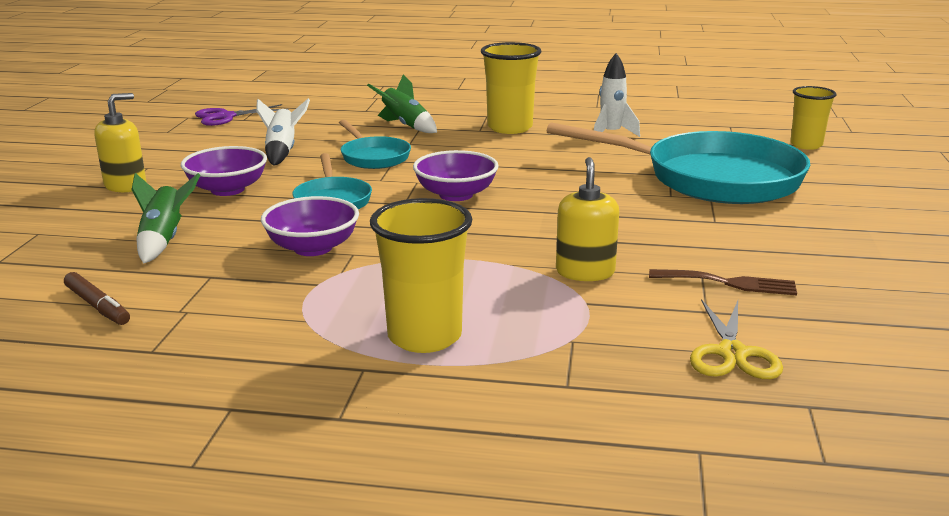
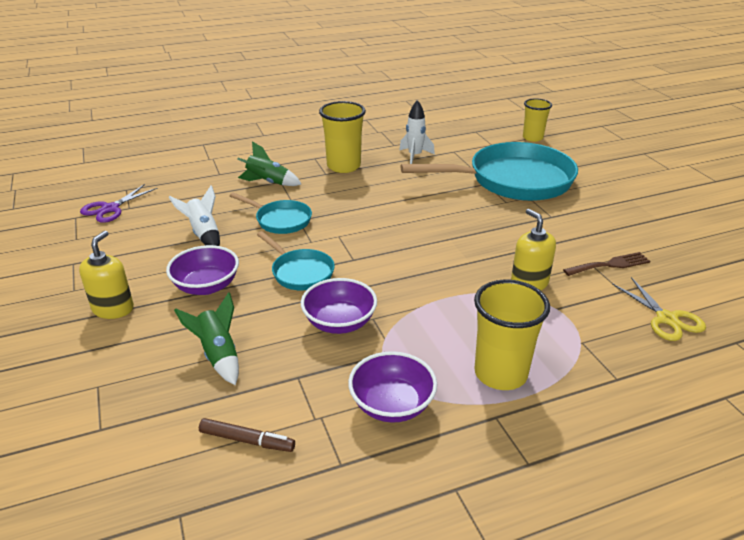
camera: 30 degrees left, 10 degrees up
(456, 195) = (378, 240): purple bowl -> purple bowl (392, 405)

